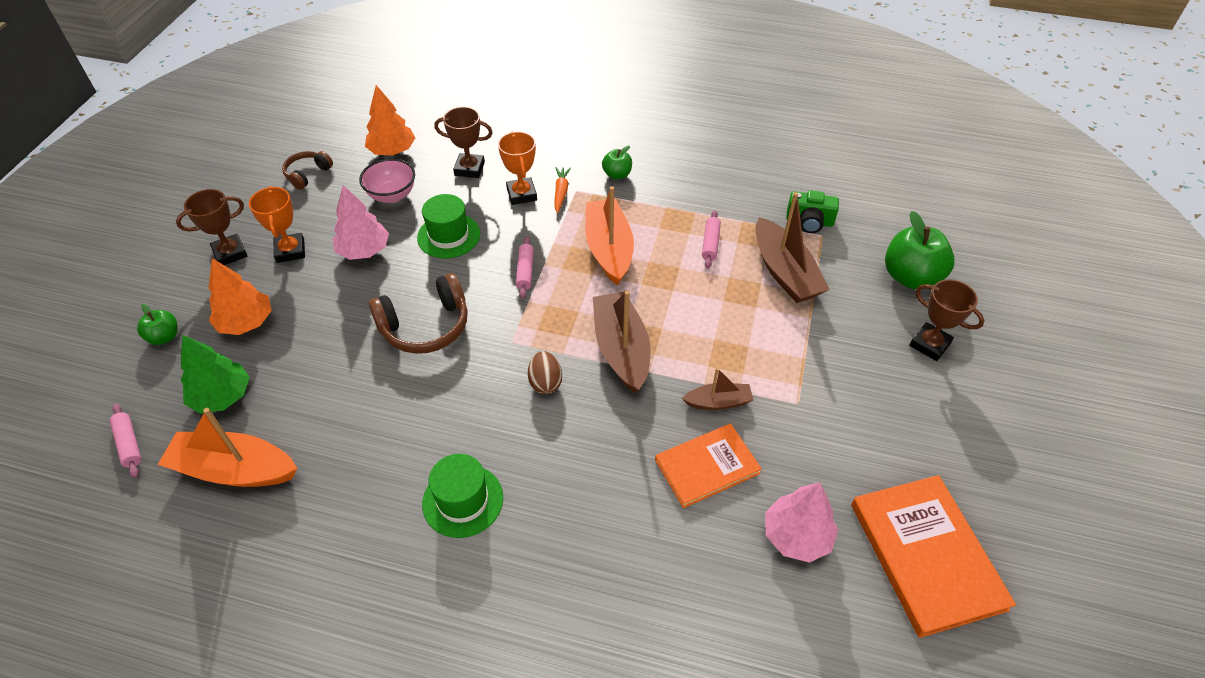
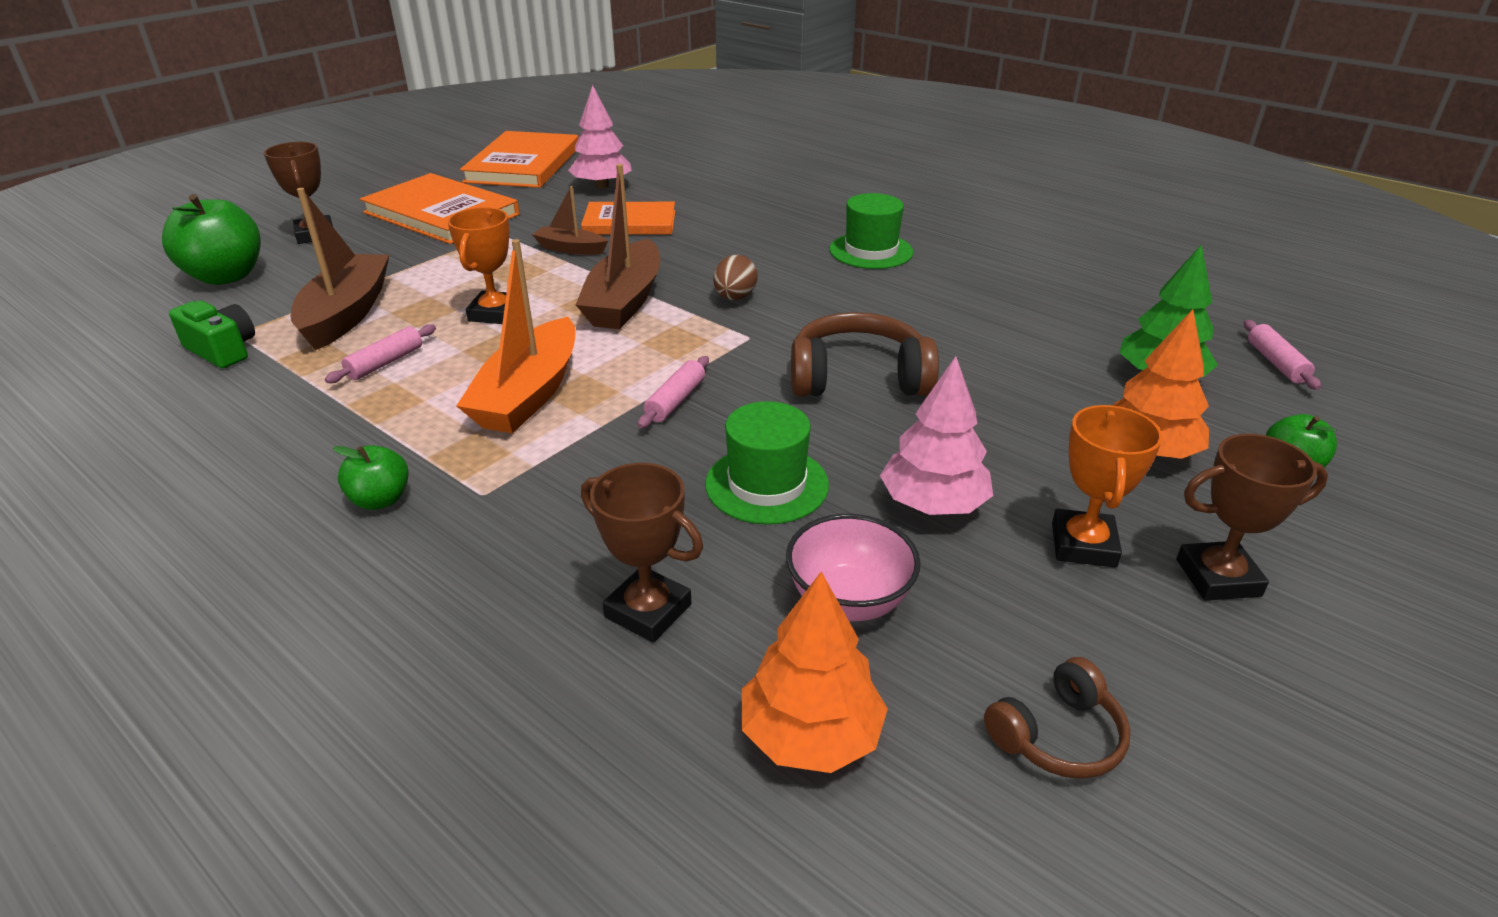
camera: 155 degrees left, 15 degrees down
(235, 470) = (1122, 316): orange boat -> none
(521, 194) = (585, 518): orange trophy -> orange trophy (495, 313)
(561, 192) = (512, 499): orange carrot -> none
(879, 415) = (441, 214): none -> orange book

